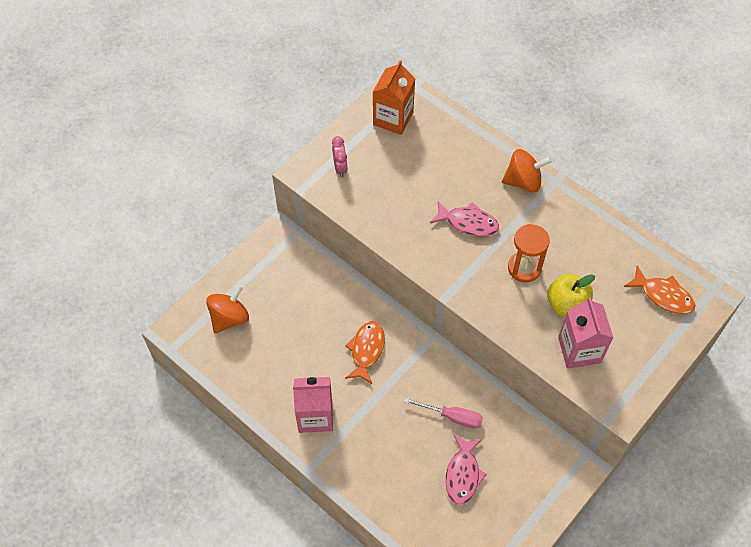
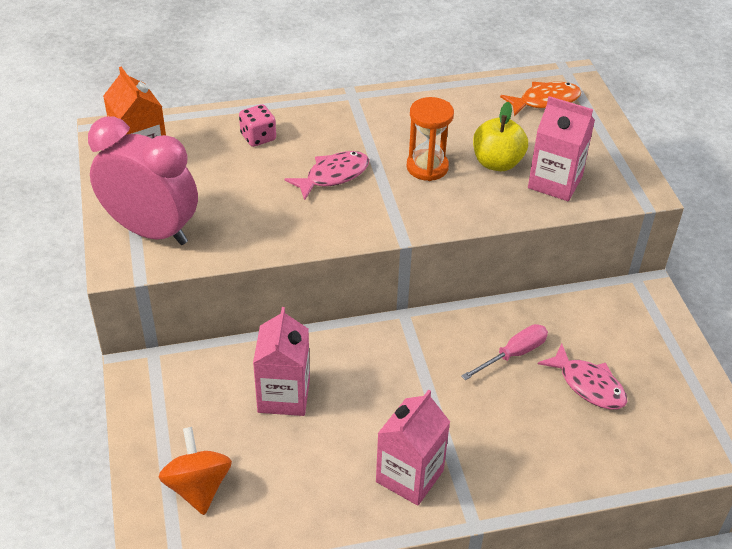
camera: 55 degrees left, 15 degrees down
(320, 315) = (284, 395): none -> pink carton
(340, 168) = (151, 231): pink clock -> pink clock, size x2.42
(366, 350) = (368, 379): orange fish -> none
(465, 161) = (258, 137): none -> pink dice
(523, 181) = (328, 114): orange spinning top -> none

